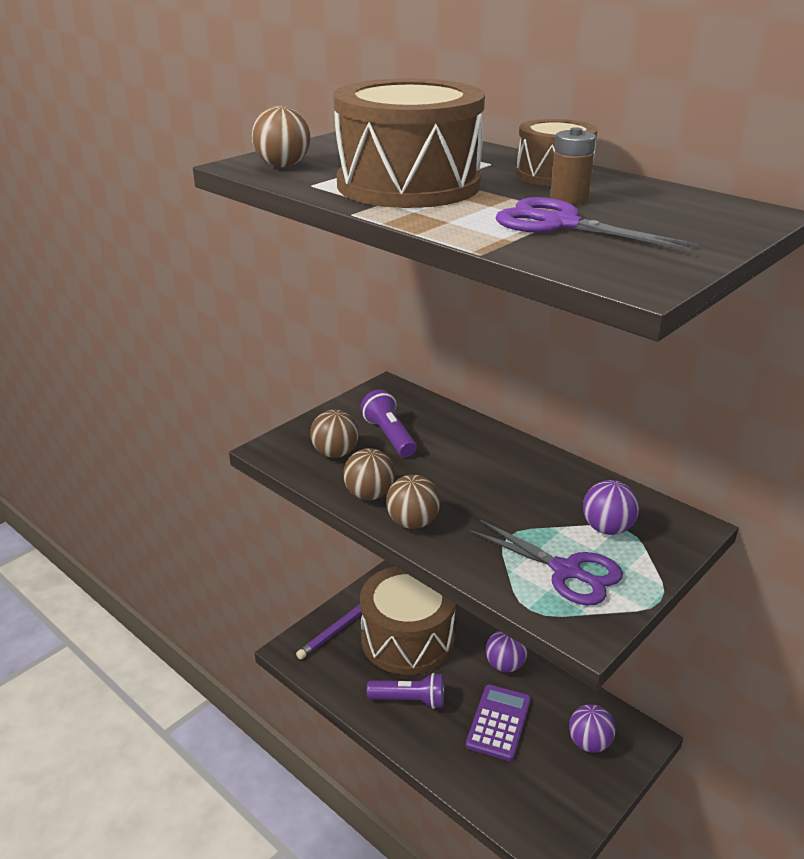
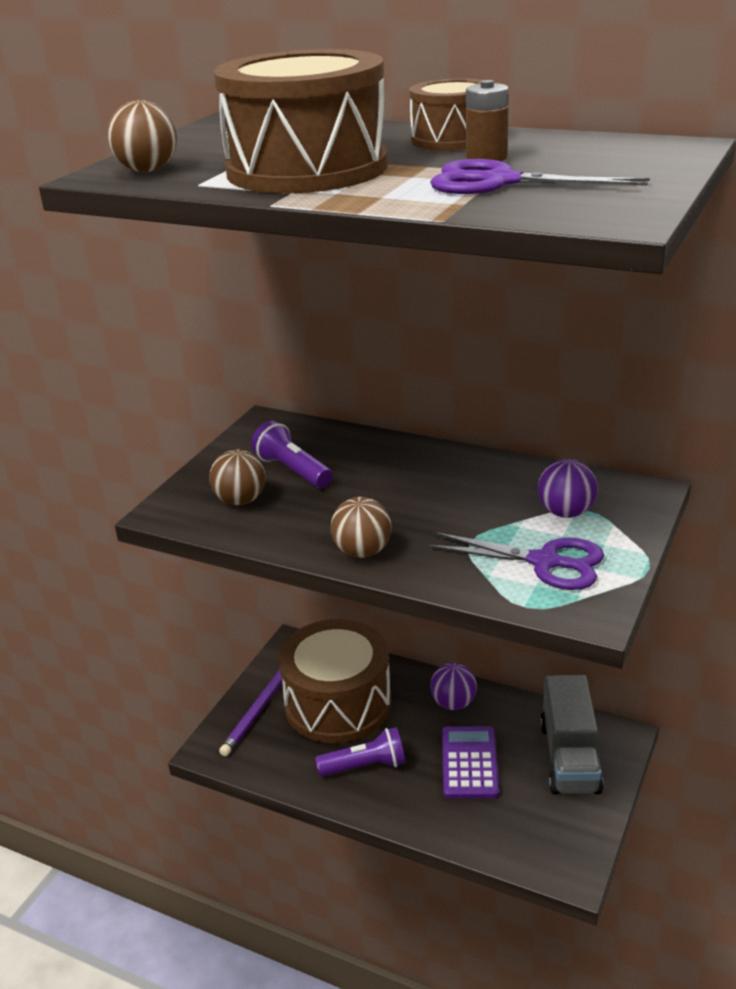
camera: 15 degrees left, 0 degrees up
(369, 495) = (301, 534): brown ball -> none
(589, 743) = (569, 757): purple ball -> grey truck

